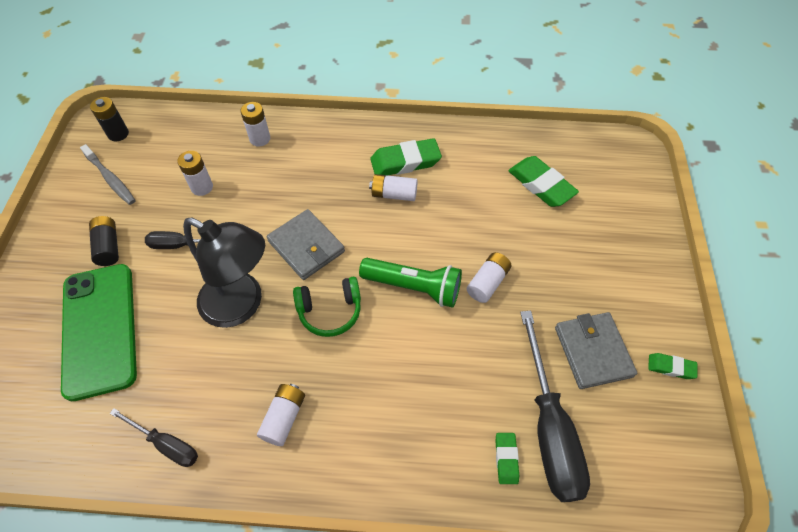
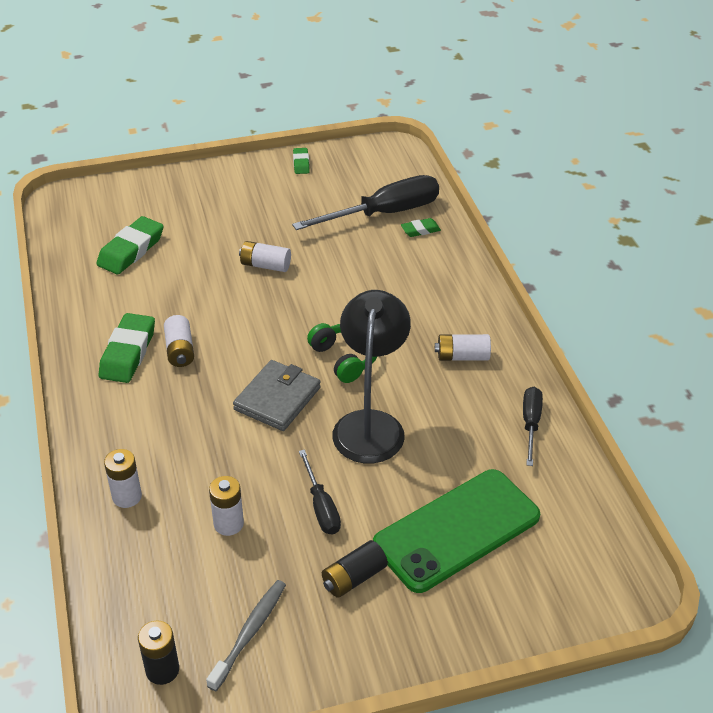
camera: 110 degrees left, 15 degrees down
(405, 162) = (128, 353): green eraser -> green eraser turned 45 degrees clockwise
(413, 287) = (292, 309): green flashlight -> none
(593, 351) = (306, 200): grey wallet -> none

